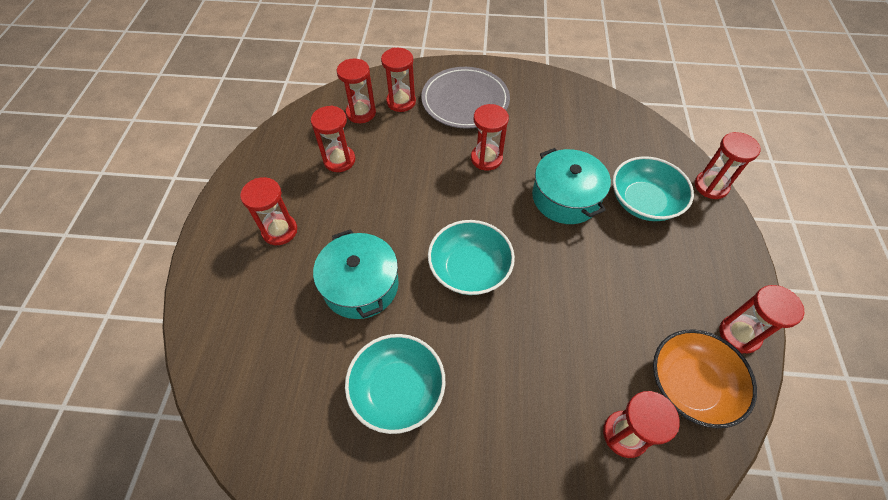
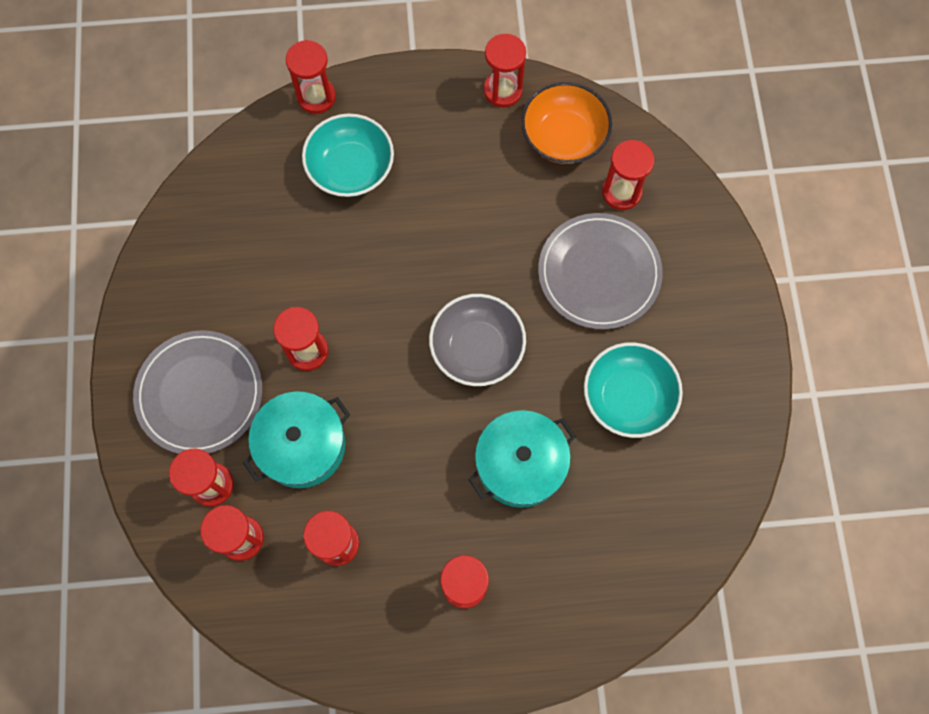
camera: 100 degrees left, 15 degrees up
(469, 269) = (477, 348): turquoise bowl -> grey bowl
(531, 389) = (599, 273): none -> grey plate
(565, 197) = (357, 252): turquoise pot -> turquoise pot (302, 445)

